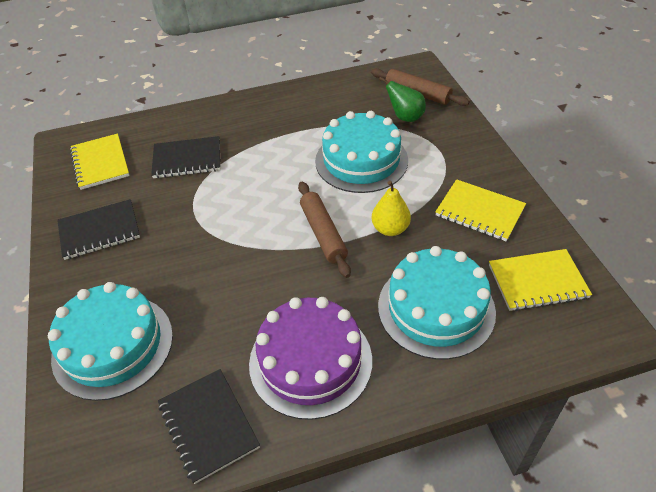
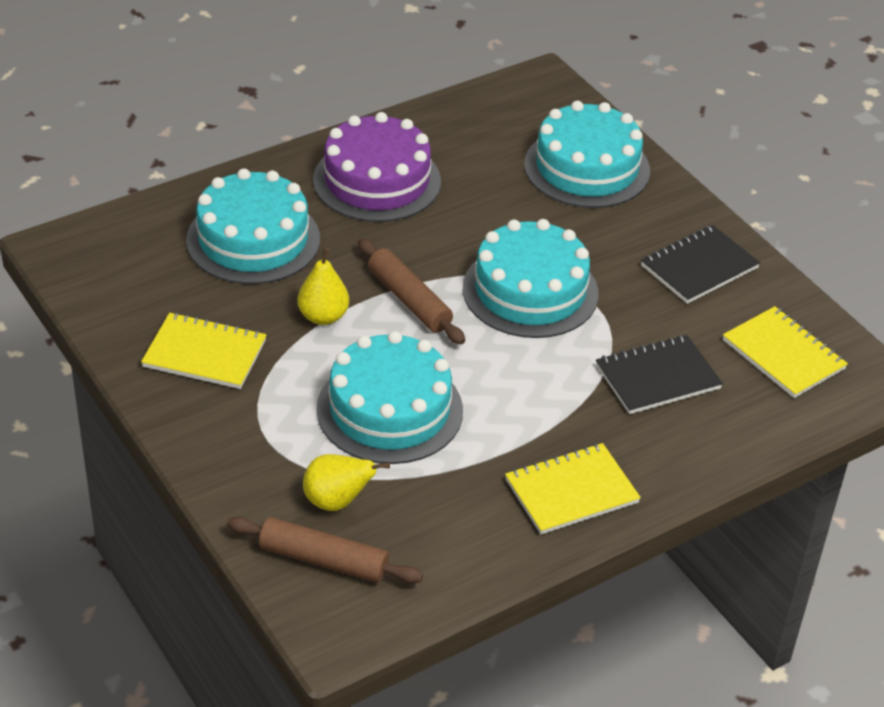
camera: 160 degrees right, 5 degrees down
(208, 425) = (453, 128): black notebook -> none
(232, 229) = (530, 291): none -> turquoise cake
(405, 117) = (337, 501): green pear -> yellow pear
(537, 282) = (134, 280): yellow notebook -> yellow notebook (571, 491)

